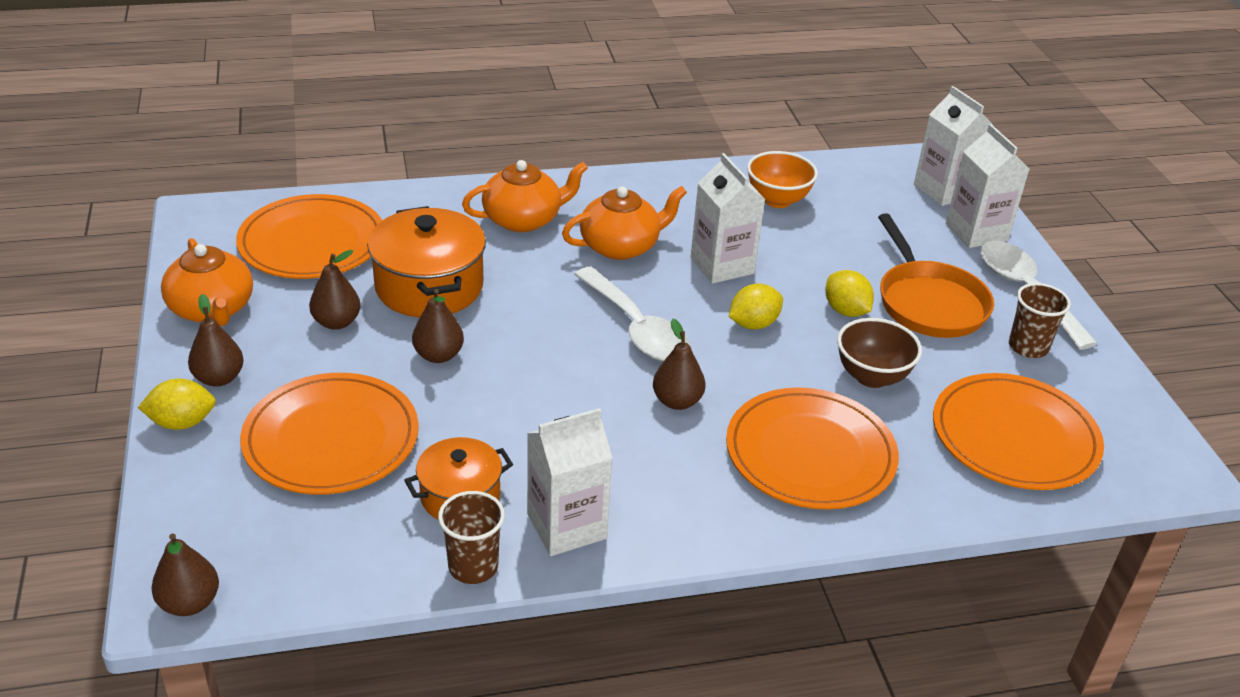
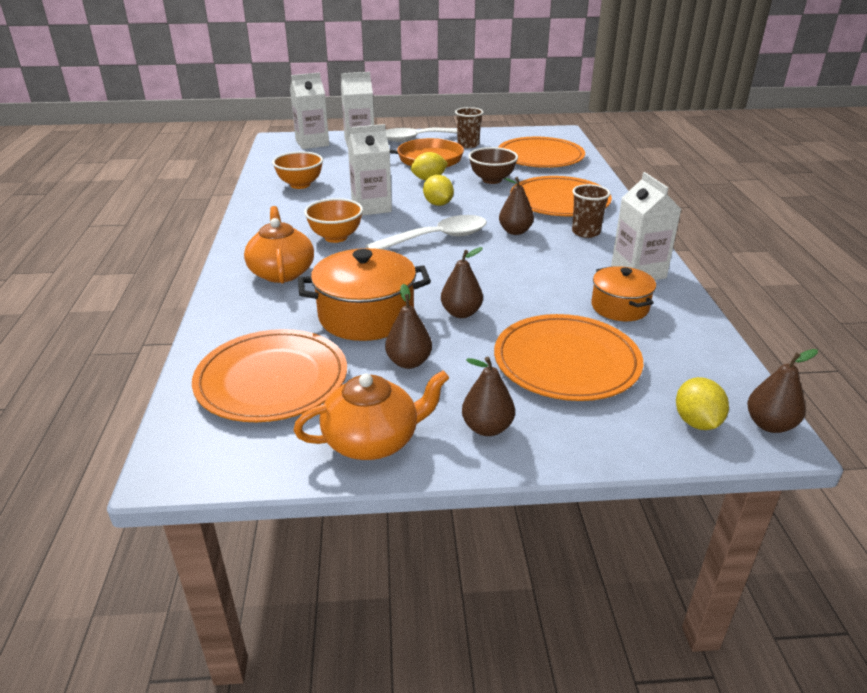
camera: 80 degrees left, 5 degrees down
(182, 423) = (553, 447): yellow lemon -> yellow lemon (696, 422)
(473, 566) = (684, 304): brown cup -> brown cup (586, 232)
(621, 246) = (336, 237): orange teapot -> orange bowl

